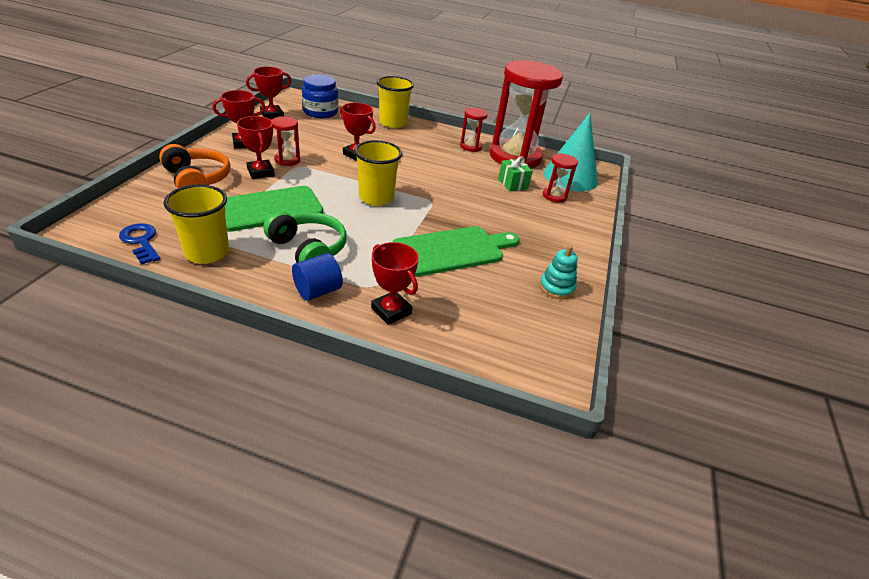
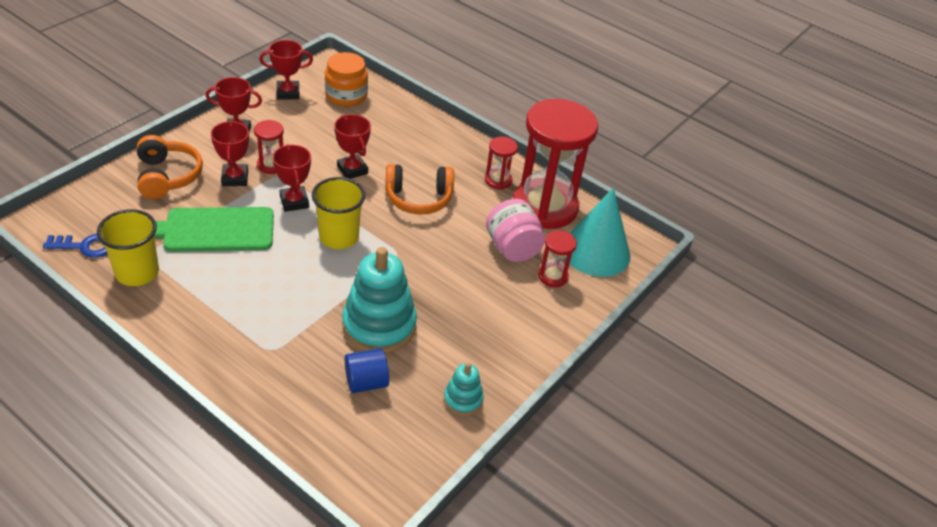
camera: 20 degrees right, 5 degrees up
(141, 241) = (85, 246): blue key -> blue key turned 105 degrees clockwise
(308, 249) = (232, 290): green headphones -> none
(318, 291) = (216, 342): blue cylinder -> blue cylinder (366, 382)
(320, 112) = (346, 95): blue jar -> orange jar
(391, 311) = (273, 382): red trophy -> red trophy (294, 202)
(393, 123) = (424, 126): yellow cup -> none
(421, 165) = (418, 198): none -> orange headphones
(452, 250) = (379, 325): green cutting board -> turquoise stacking toy
(513, 184) = (512, 248): green gift -> pink jar

